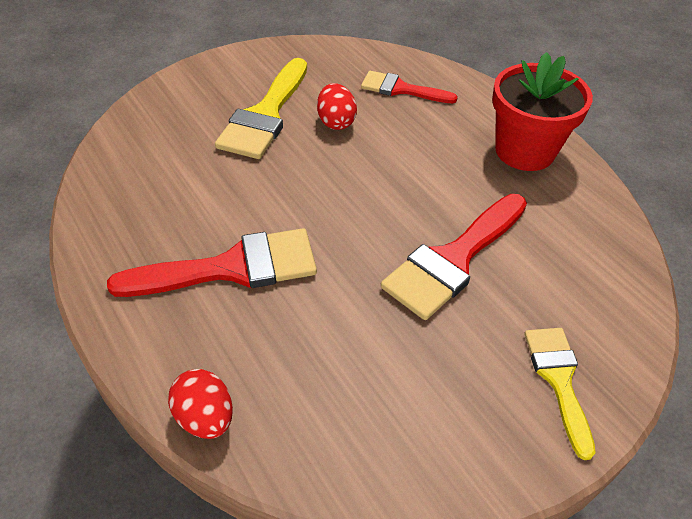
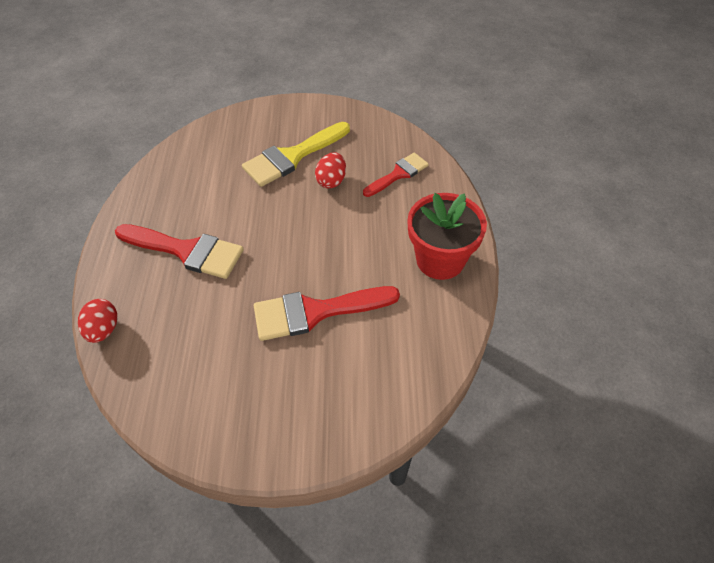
camera: 35 degrees right, 5 degrees up
(401, 89) = (398, 174): red brush -> red brush turned 90 degrees clockwise
(559, 380) = (303, 422): yellow brush -> none

